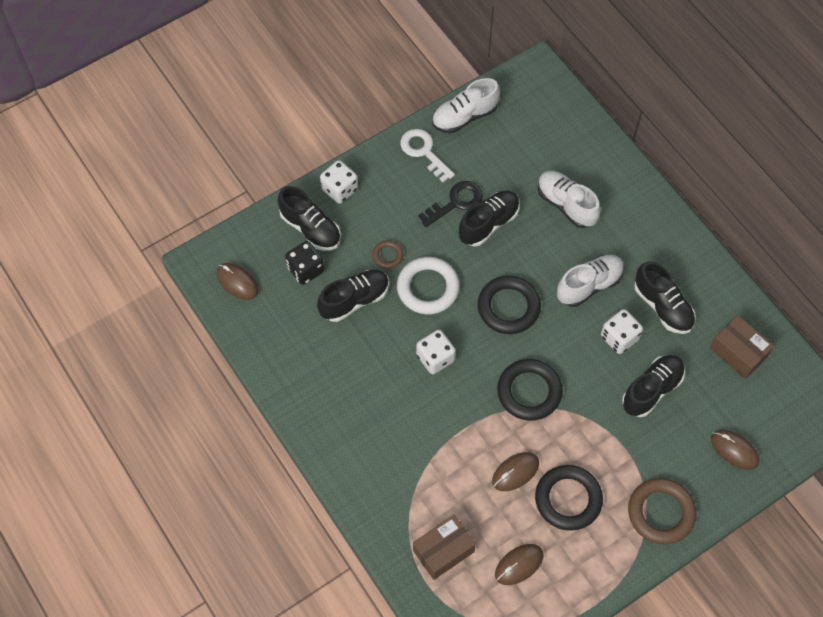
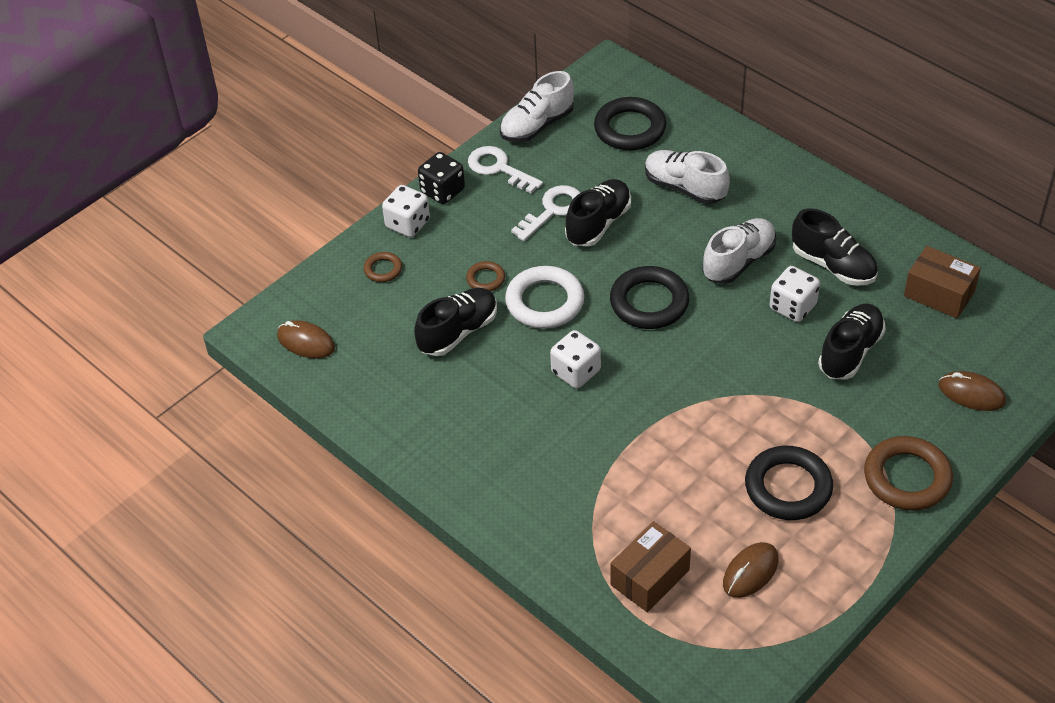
camera: 10 degrees left, 15 degrees down
(306, 269) = (388, 312): black dice -> black dice (442, 191)
(311, 228) = (383, 269): black shoe -> brown ring
(456, 202) = (552, 210): black key -> white key
(515, 472) = (713, 472): brown mouse -> none
(529, 392) = (702, 384): black ring -> black ring (630, 129)

